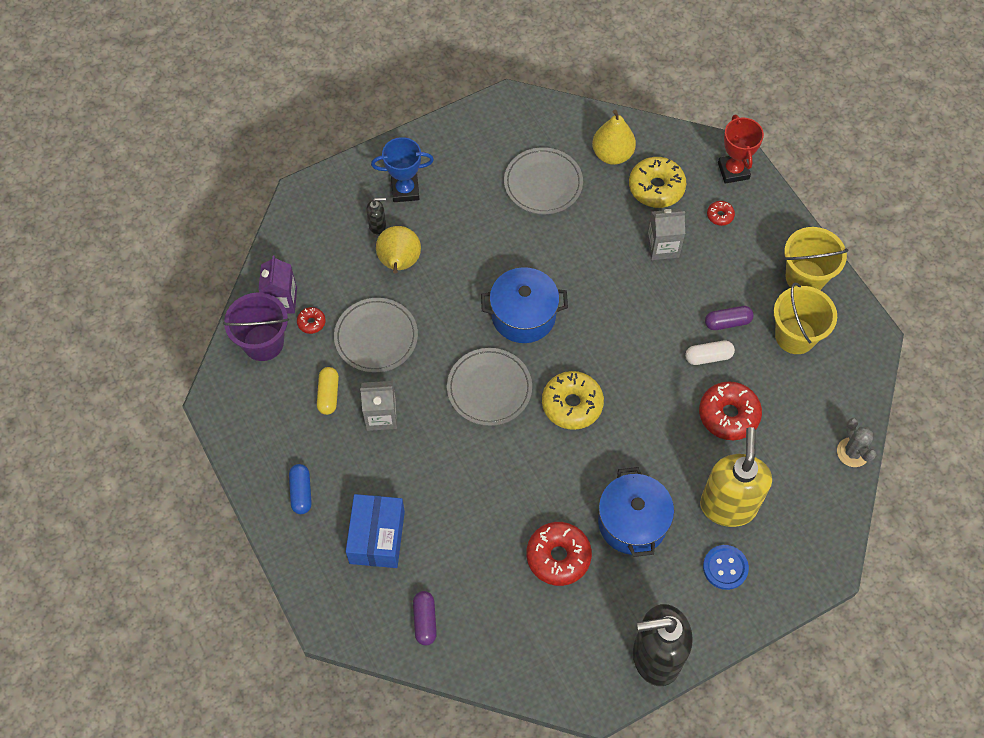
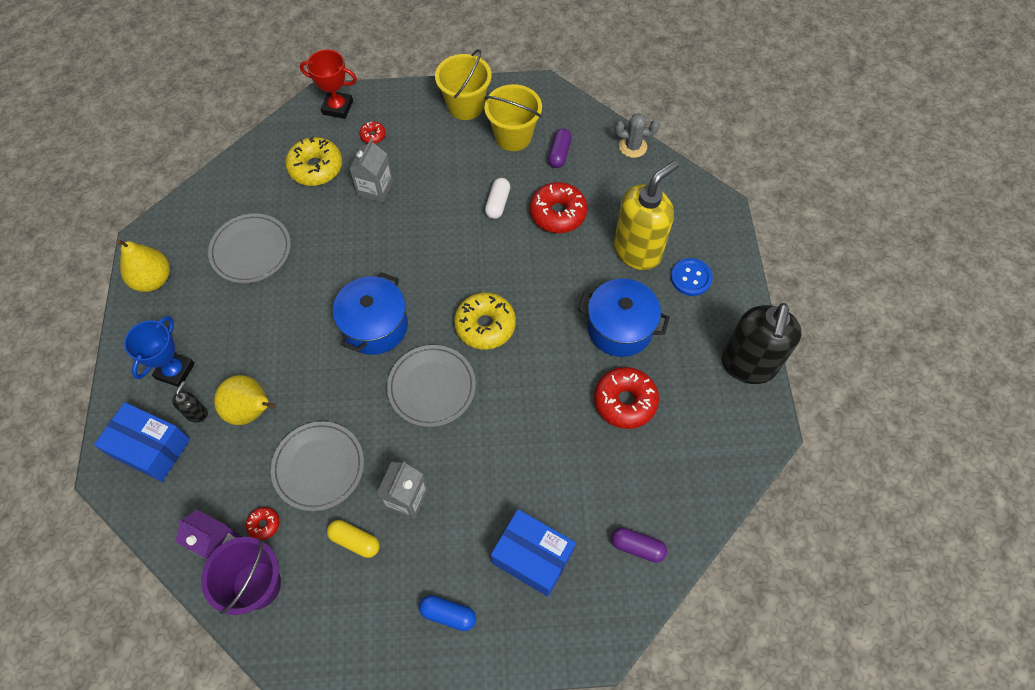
camera: 65 degrees left, 0 degrees up
(334, 210) = (151, 448): none -> blue box
(612, 154) = (260, 184): yellow pear -> yellow pear (153, 280)
(727, 322) = (474, 176): purple capsule -> purple capsule (559, 153)
(728, 505) = (637, 251): yellow soap dispenser -> yellow soap dispenser turned 105 degrees clockwise

